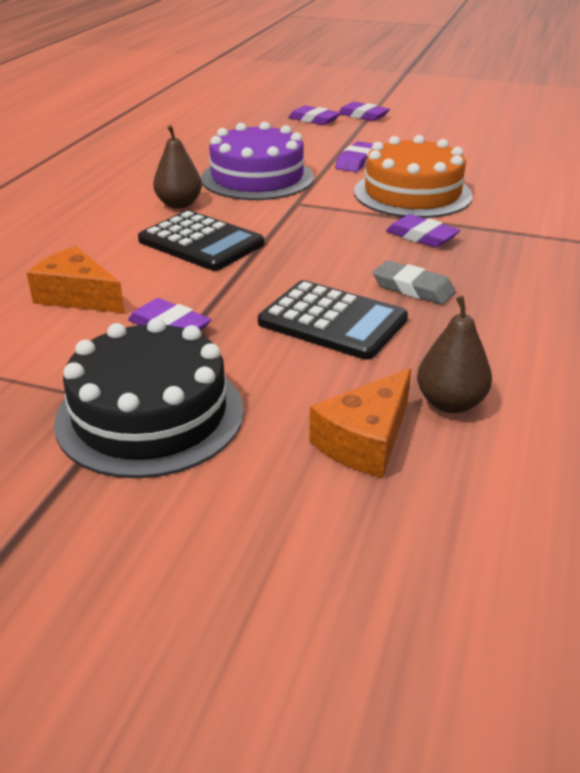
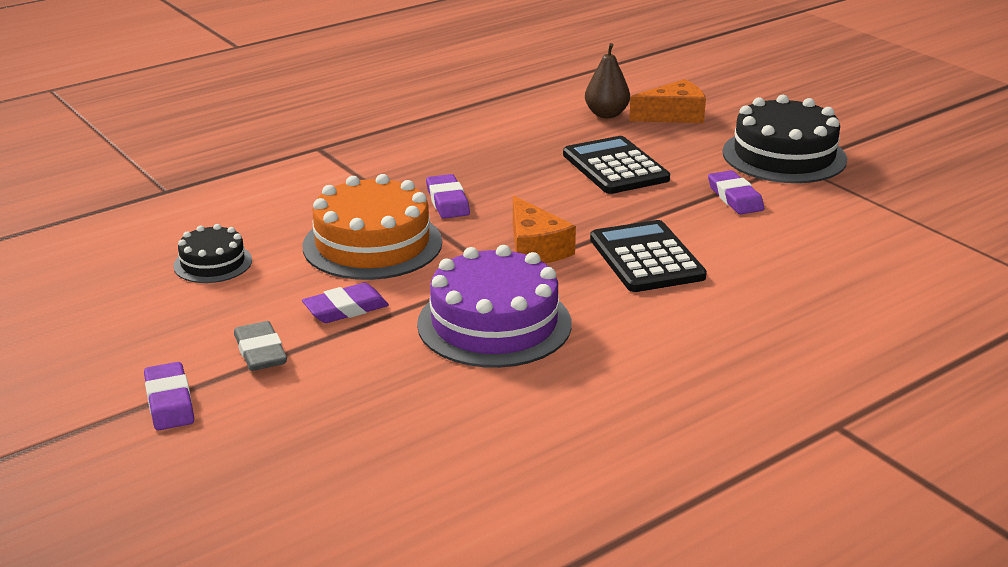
camera: 145 degrees left, 5 degrees down
(77, 296) = (794, 241): orange cheese -> orange cheese (535, 248)
(179, 204) = (625, 313): brown pear -> none
(314, 120) = (251, 421): purple eraser -> none
(413, 288) = (526, 169): grey eraser -> grey eraser (260, 352)
(479, 159) = (213, 263): none -> black cake

